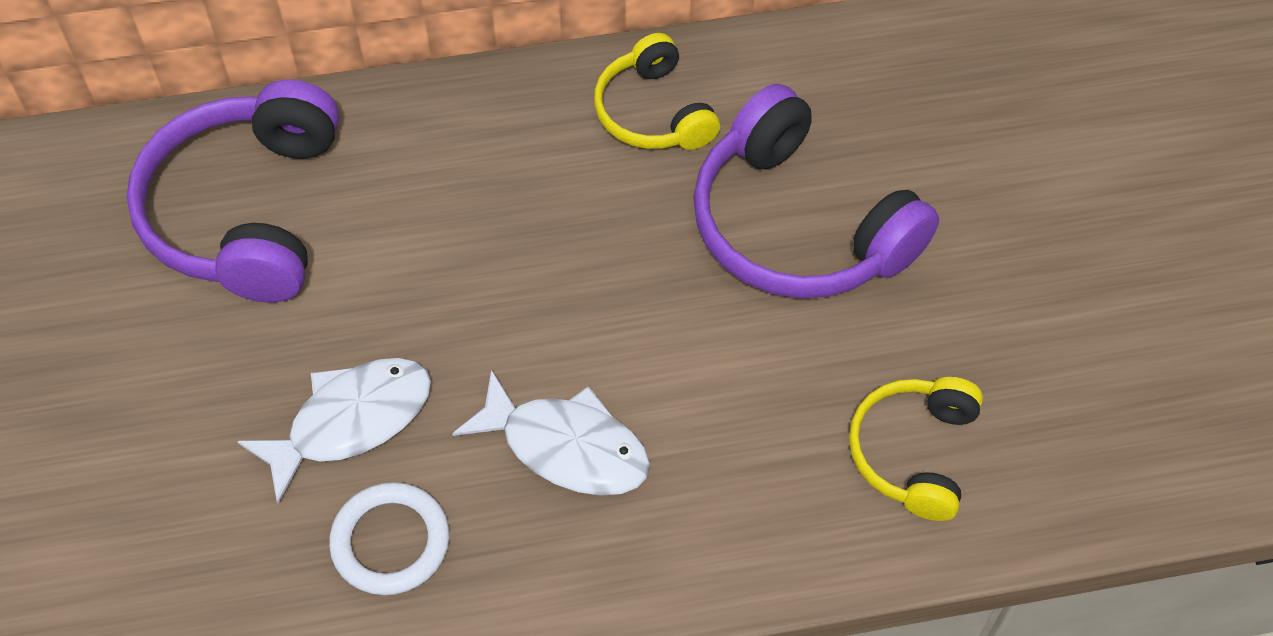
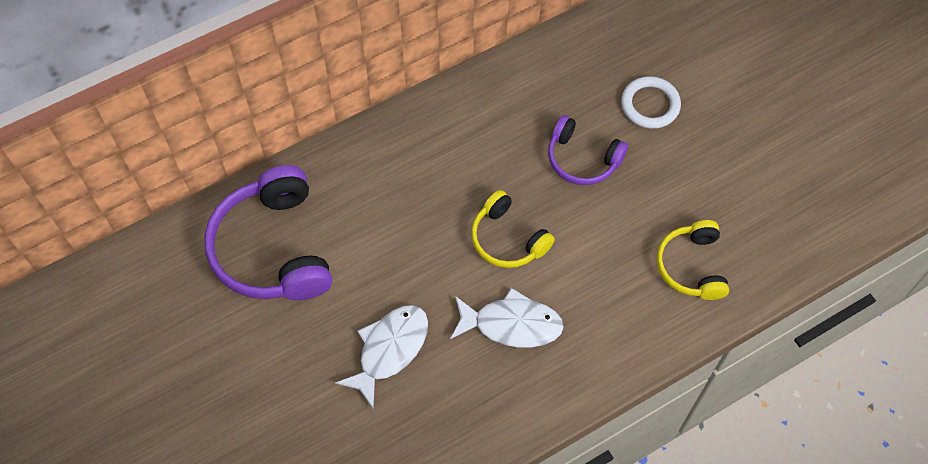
camera: 20 degrees left, 5 degrees up
(390, 542) = (441, 408): white ring -> white ring (650, 105)
(653, 112) = (476, 117): yellow headphones -> yellow headphones (508, 239)
(798, 225) = (582, 159): purple headphones -> purple headphones, size x0.58

